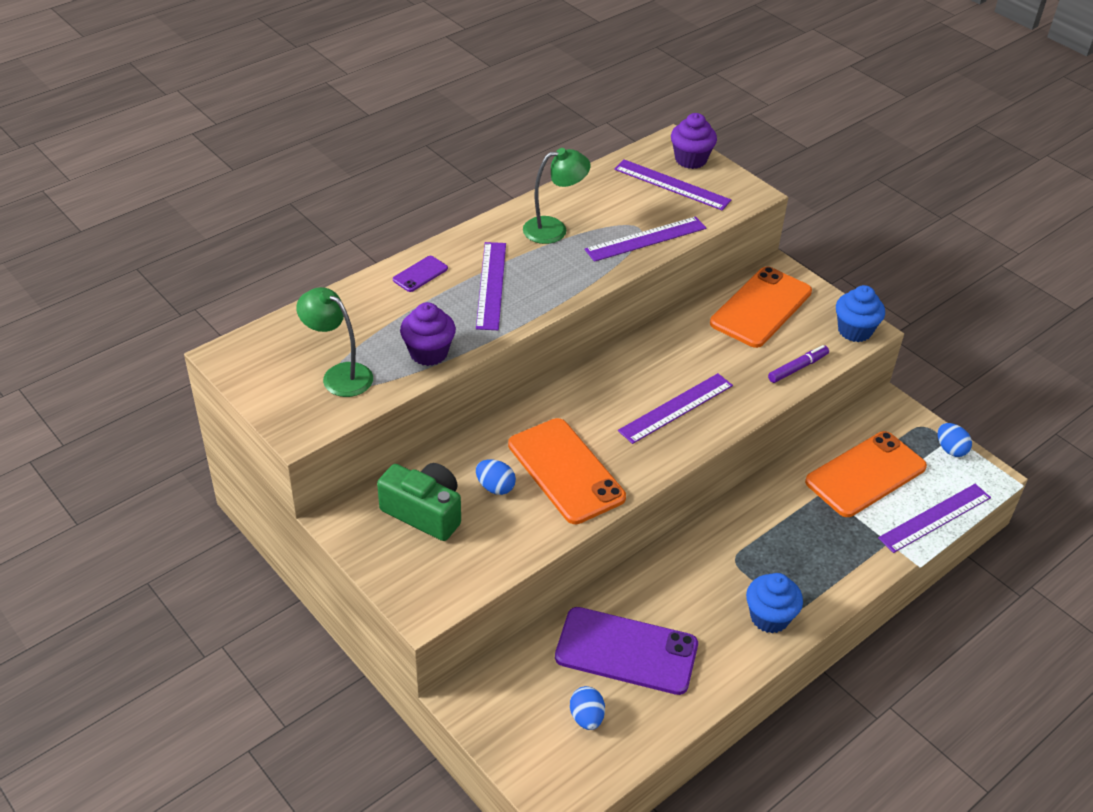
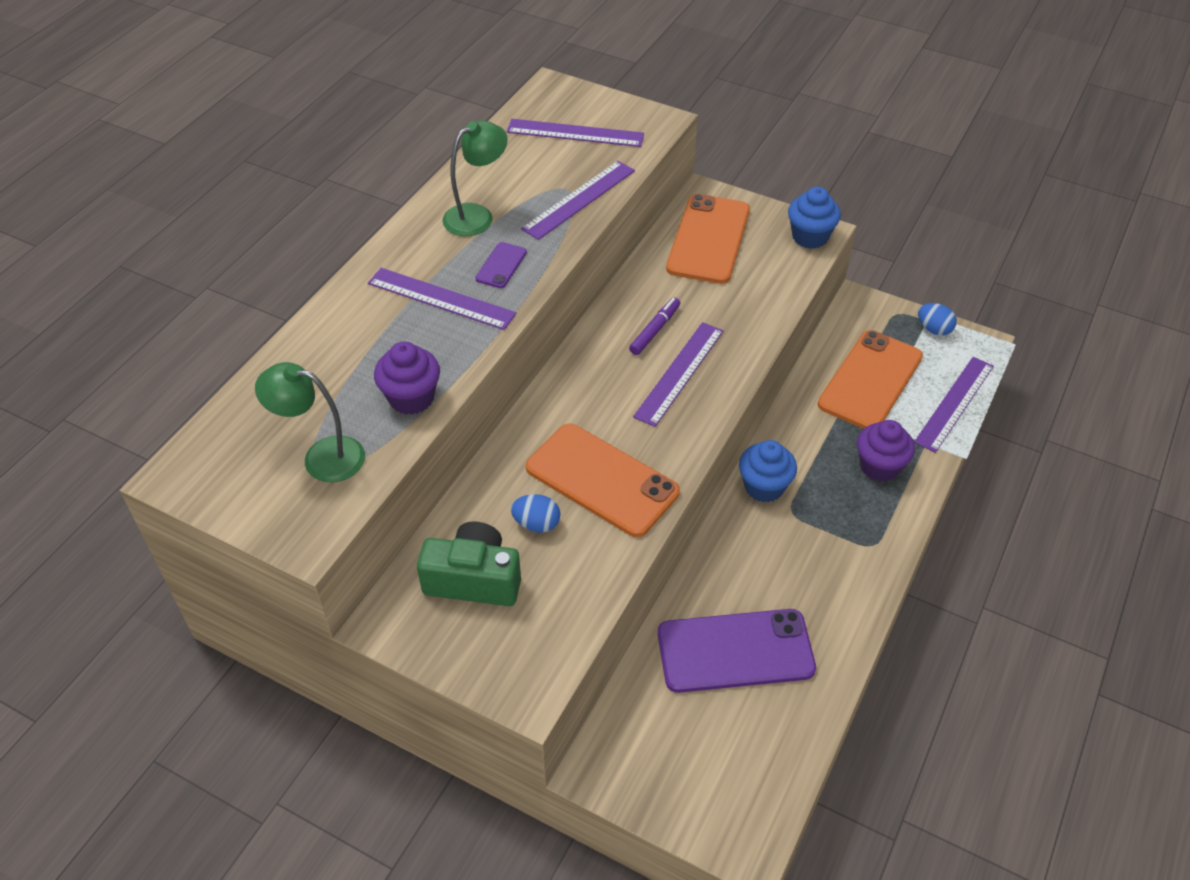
camera: 20 degrees left, 5 degrees up
(420, 274) = (355, 309): purple phone -> purple phone (501, 265)
(491, 285) = (441, 298): purple ruler -> purple ruler turned 45 degrees counterclockwise
(586, 717) = (731, 740): blue egg -> none
(690, 159) = (580, 101): purple cupcake -> purple cupcake (879, 466)
(769, 617) = (855, 562): blue cupcake -> blue cupcake (764, 487)
(798, 368) = (776, 292): purple marker -> purple marker (655, 330)

